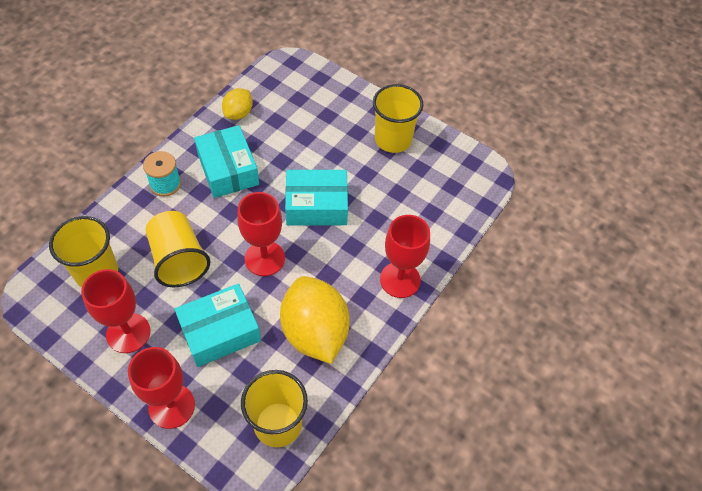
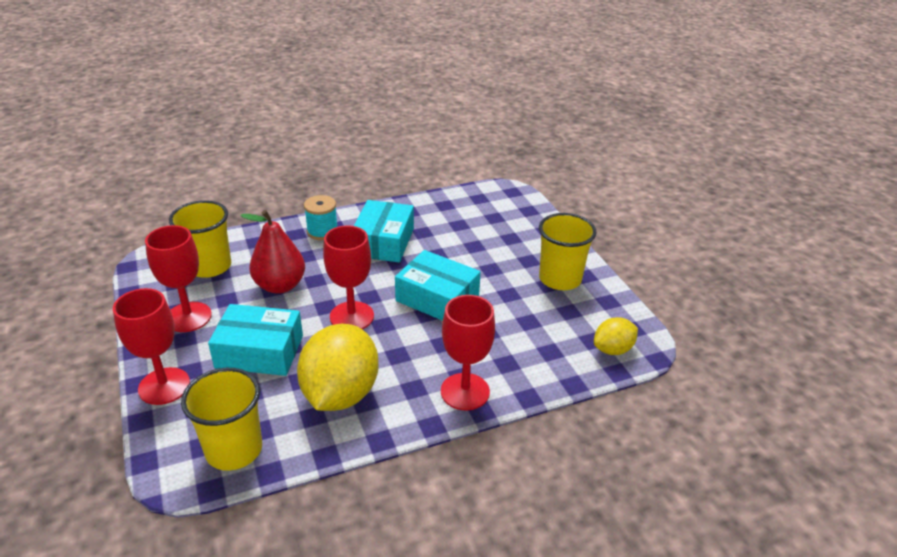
camera: 35 degrees right, 20 degrees down
(179, 260) = (280, 285): yellow cup -> red pear
(238, 113) = (430, 208): yellow lemon -> yellow lemon (613, 349)

